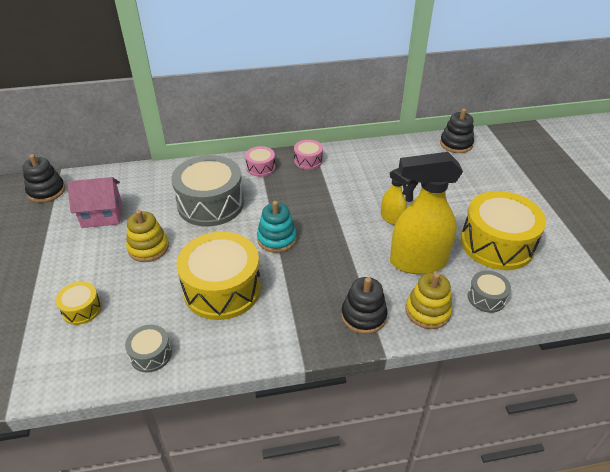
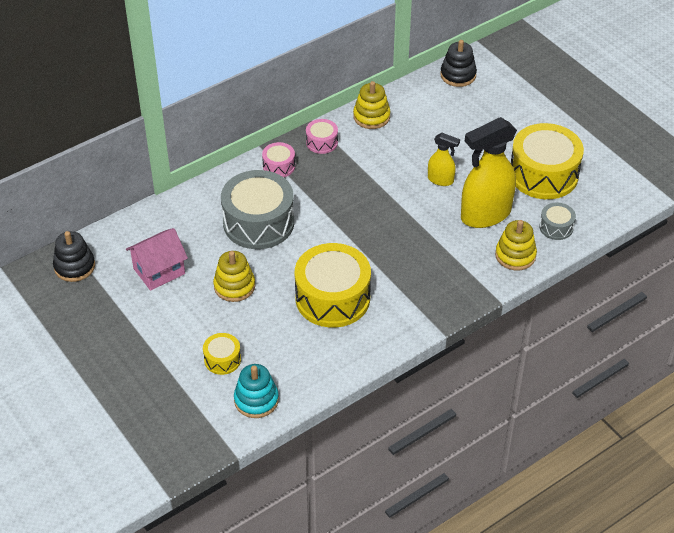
camera: 25 degrees left, 5 degrees up
(151, 354) = (314, 371): grey drum -> none
(277, 239) = (348, 236): turquoise stacking toy -> turquoise stacking toy (256, 400)
(362, 154) = (371, 117): none -> yellow stacking toy
(363, 316) = (466, 278): black stacking toy -> none

